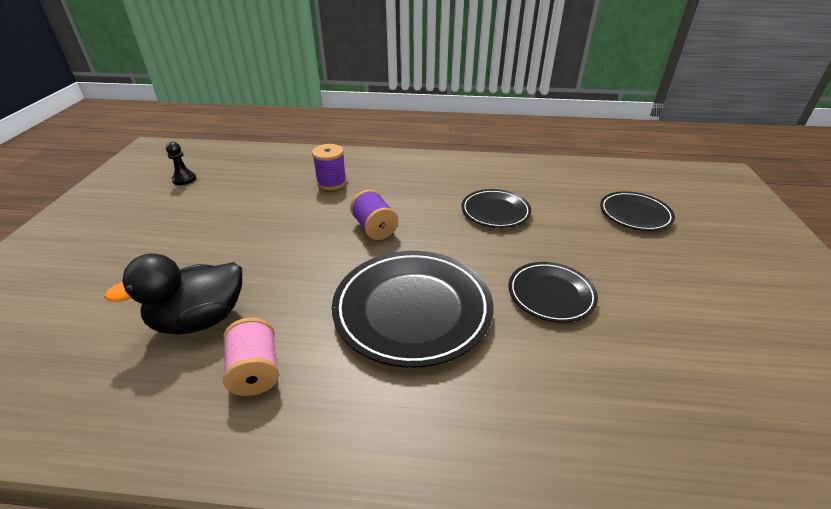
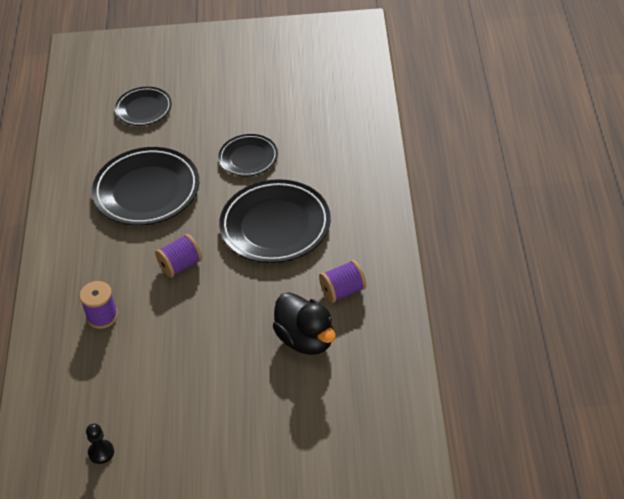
camera: 95 degrees left, 10 degrees up
(255, 371) = (343, 291): pink spool -> purple spool
(495, 211) = (147, 190): black plate -> black plate, size x1.77

